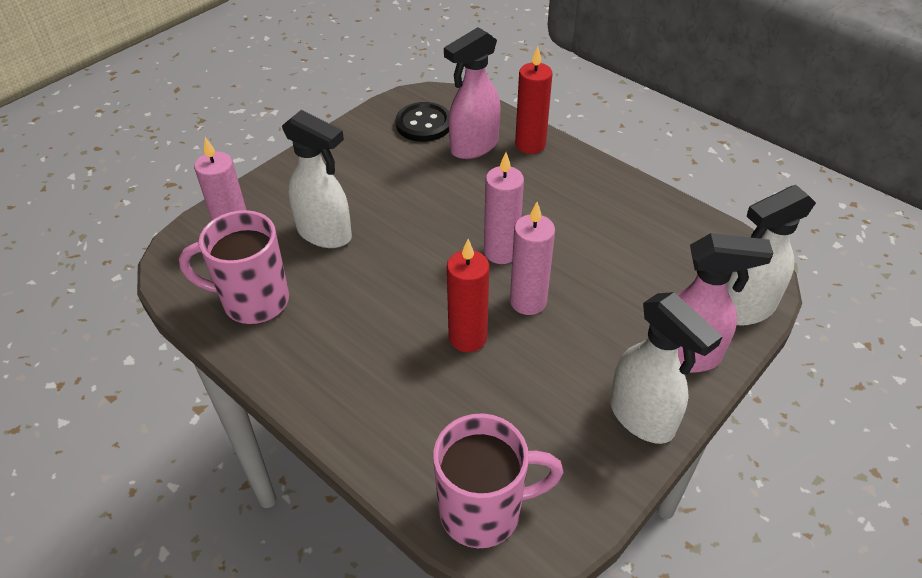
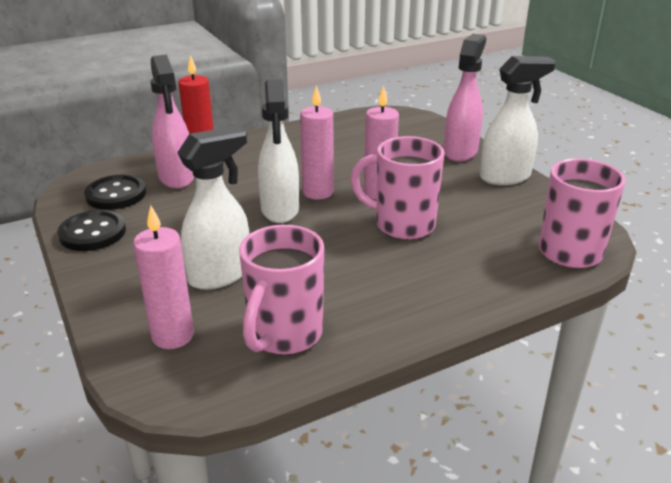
camera: 70 degrees left, 15 degrees down
(357, 138) = (92, 233): none -> black button
(467, 338) = (402, 225): red candle -> pink mug
(744, 309) = (430, 126): white spray bottle -> white spray bottle (280, 210)

